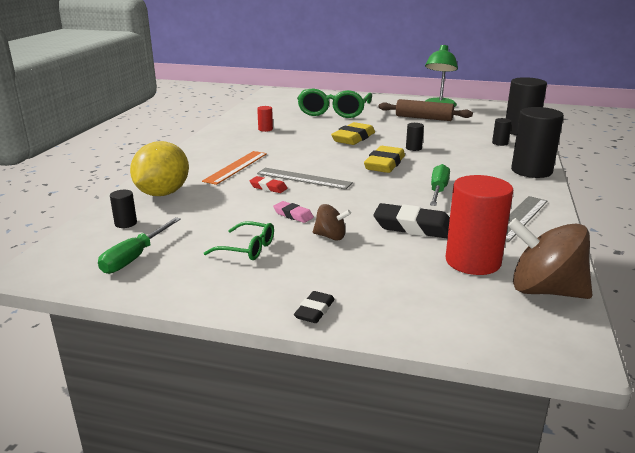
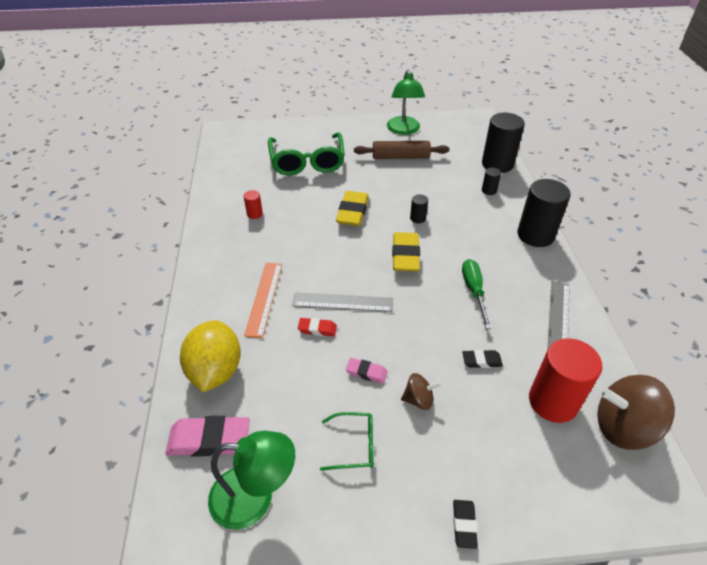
camera: 20 degrees left, 20 degrees up
(126, 223) = (209, 439): black cylinder -> pink eraser
(135, 257) = (255, 497): green screwdriver -> green lamp
(413, 227) = (481, 361): black eraser -> black eraser, size x0.54

